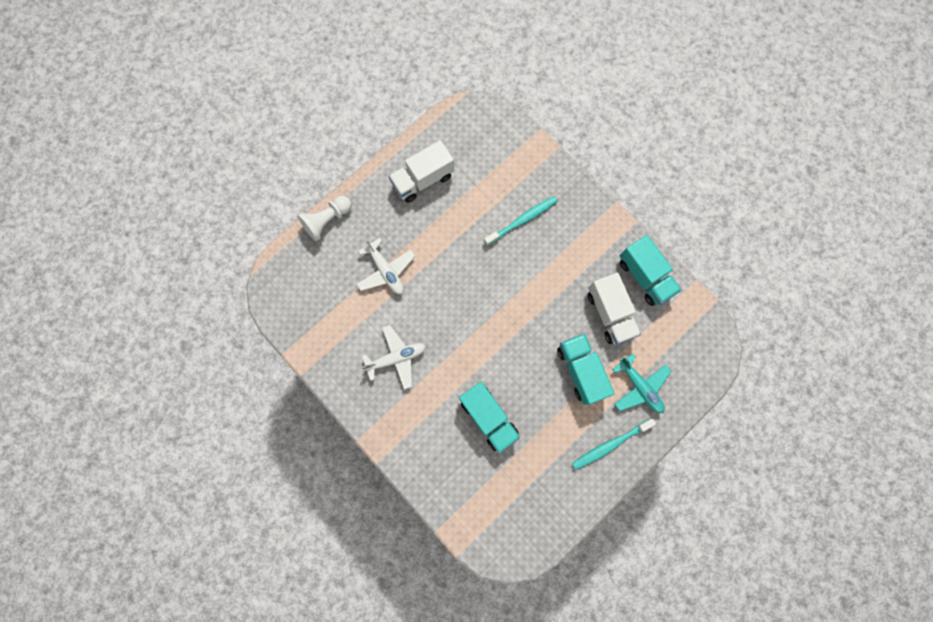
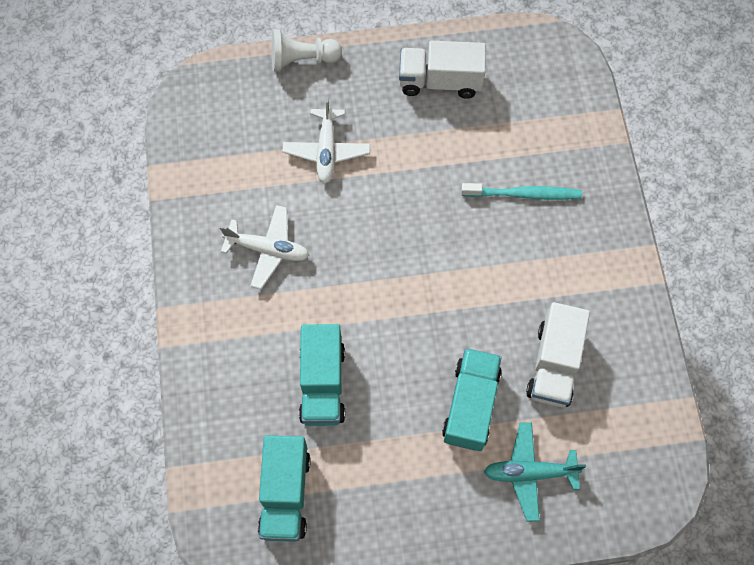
camera: 35 degrees right, 10 degrees down
(610, 444) = (444, 514): turquoise toothbrush -> none
(639, 386) = (529, 473): turquoise plane -> turquoise plane turned 90 degrees clockwise
(644, 276) = (628, 350): turquoise truck -> turquoise truck (285, 494)

